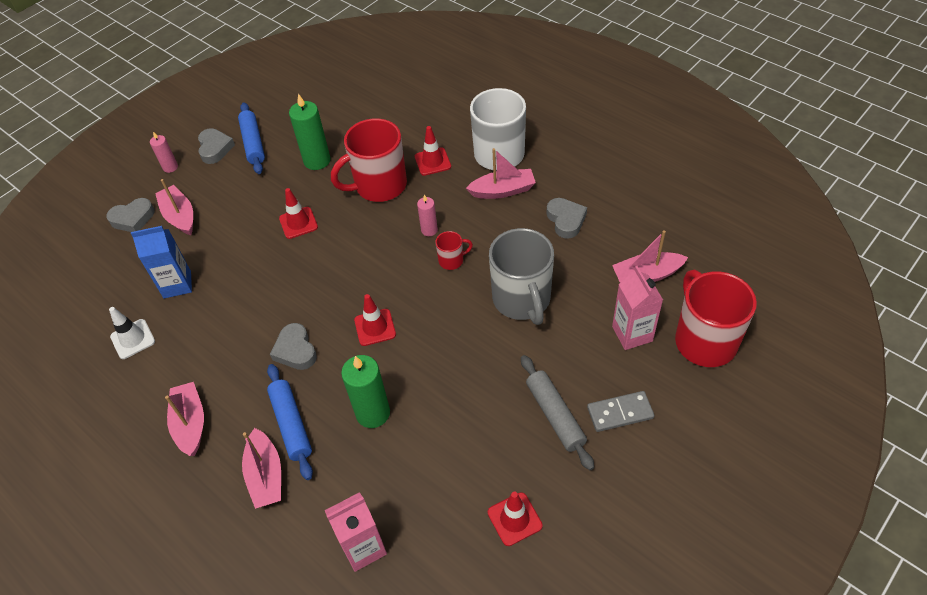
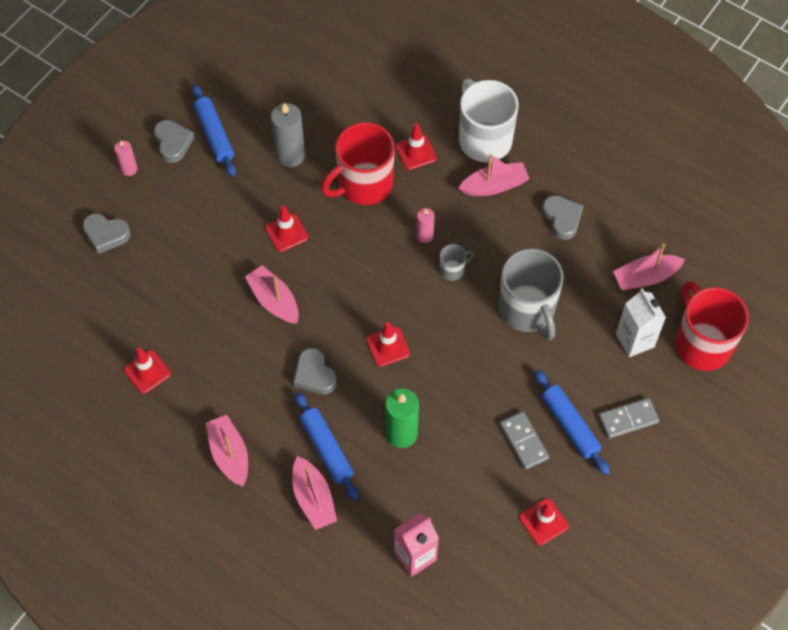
camera: 10 degrees left, 10 degrees up
(133, 218) = (106, 234): grey heart -> grey heart turned 45 degrees clockwise
(133, 339) = (147, 372): white traffic cone -> red traffic cone
(177, 284) = (176, 310): blue carton -> none
(180, 216) = (156, 230): pink boat -> pink boat (274, 300)
(317, 161) = (290, 155): green candle -> grey candle
(452, 260) = (453, 269): red mug -> grey mug
(502, 429) = (523, 441): none -> grey domino
(555, 415) = (570, 425): grey rolling pin -> blue rolling pin
(632, 334) = (635, 340): pink carton -> white carton

